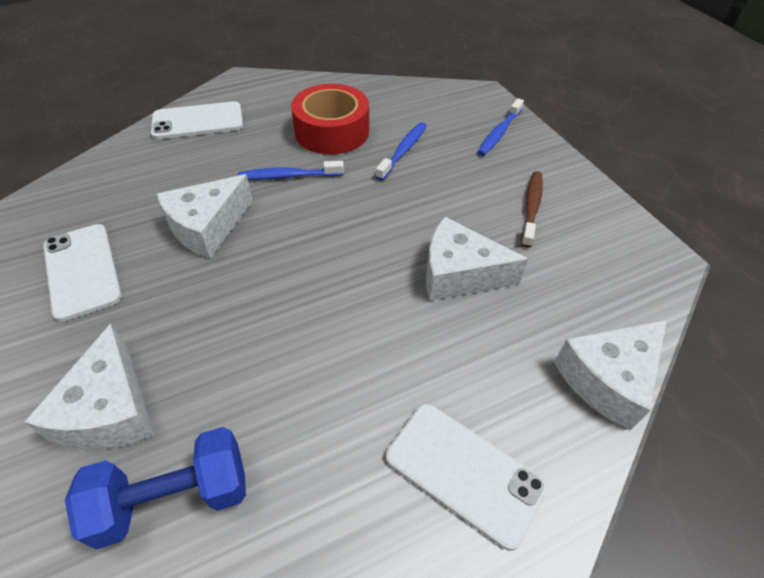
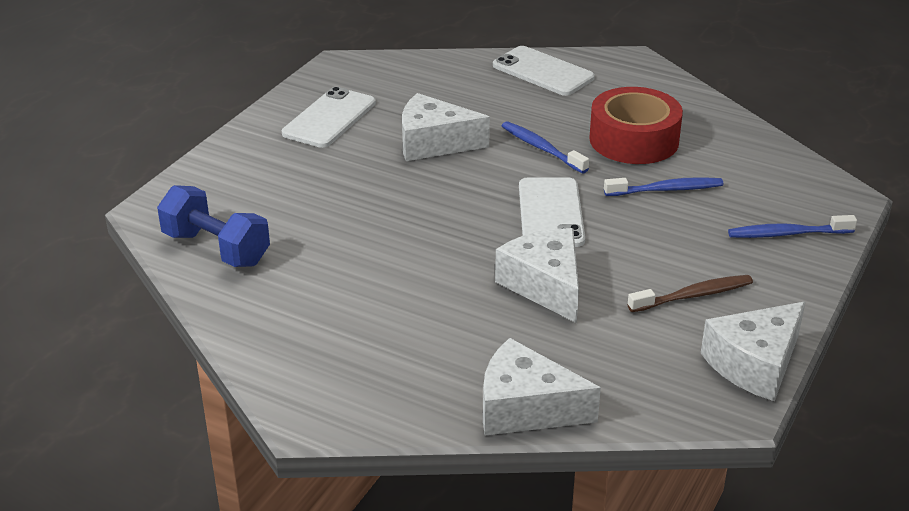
camera: 55 degrees right, 15 degrees down
(110, 410) = (245, 193): white cheese -> white cheese (755, 364)
(464, 472) = (355, 360): white phone -> white phone (550, 213)

